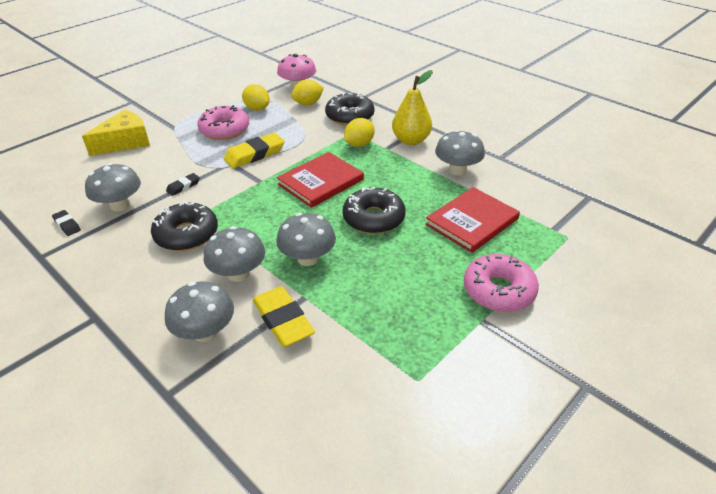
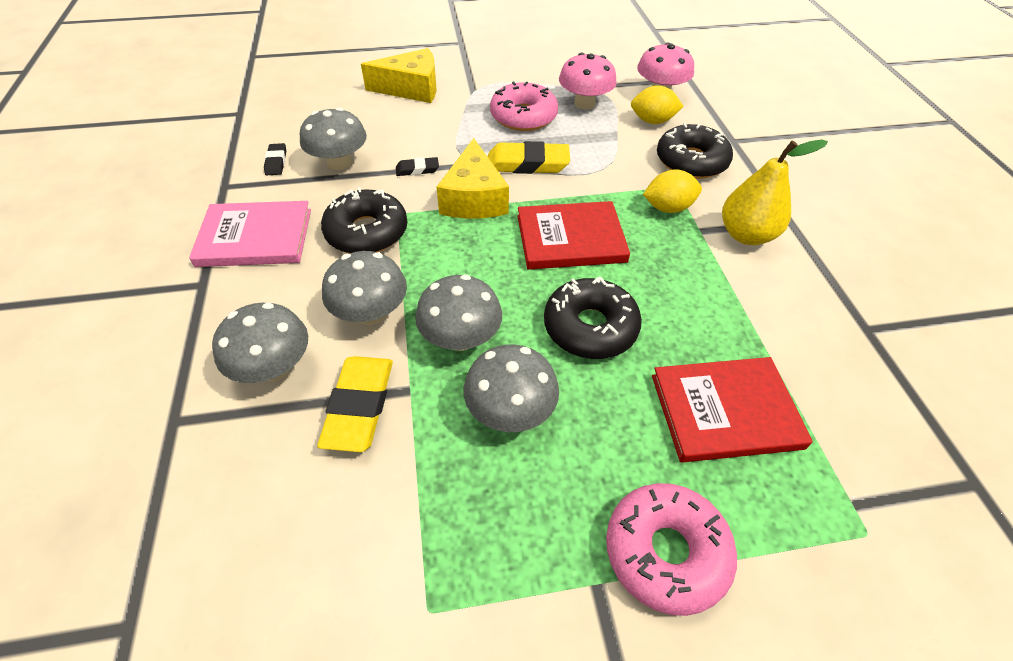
camera: 35 degrees right, 10 degrees up
(105, 274) = (255, 237): none -> pink book
(239, 186) = (474, 198): none -> yellow cheese
(257, 109) = (584, 103): yellow lemon -> pink mushroom
(457, 170) = (776, 315): grey mushroom -> grey mushroom (510, 411)

